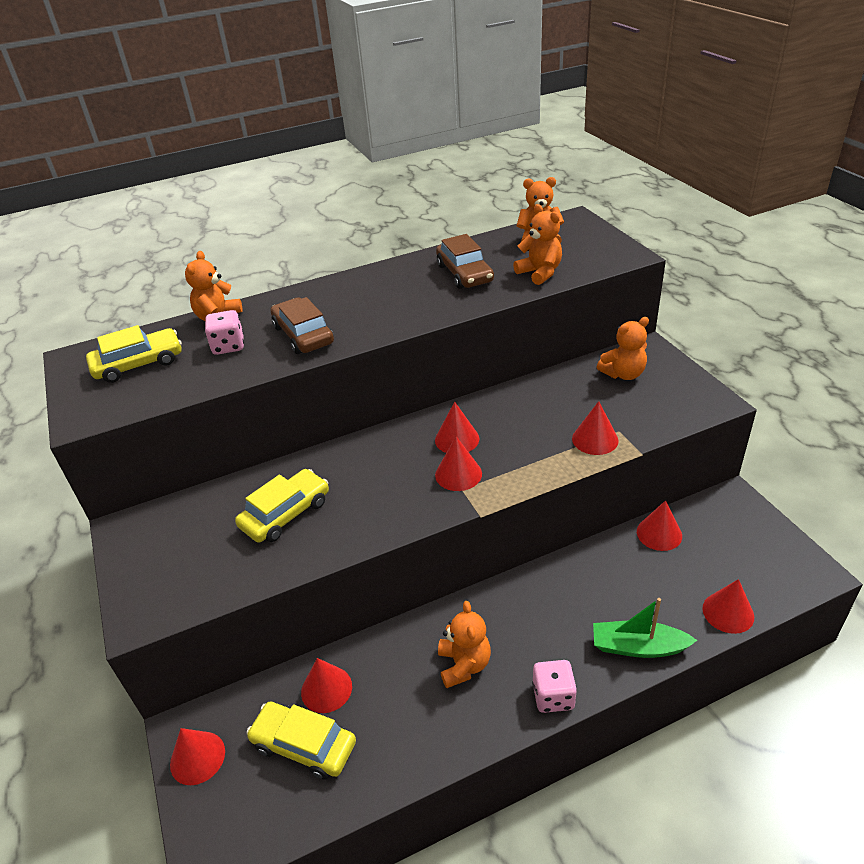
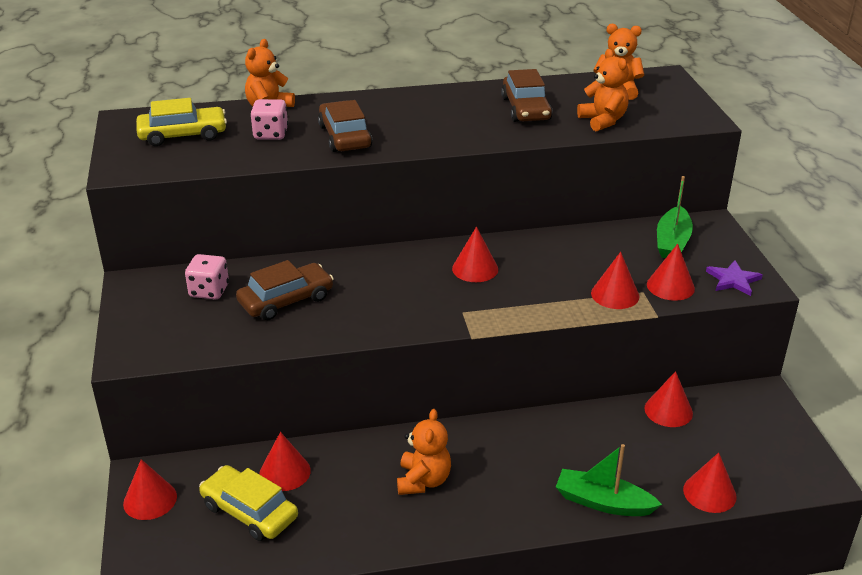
camera: 10 degrees right, 5 degrees down
(286, 514) = (286, 300): yellow car -> brown car
(458, 474) = (464, 299): red cone -> red cone (670, 286)
(553, 696) = (500, 524): pink dice -> pink dice (209, 291)
(623, 374) = (672, 242): orange teddy bear -> green boat
(692, 401) = (733, 280): none -> purple star

